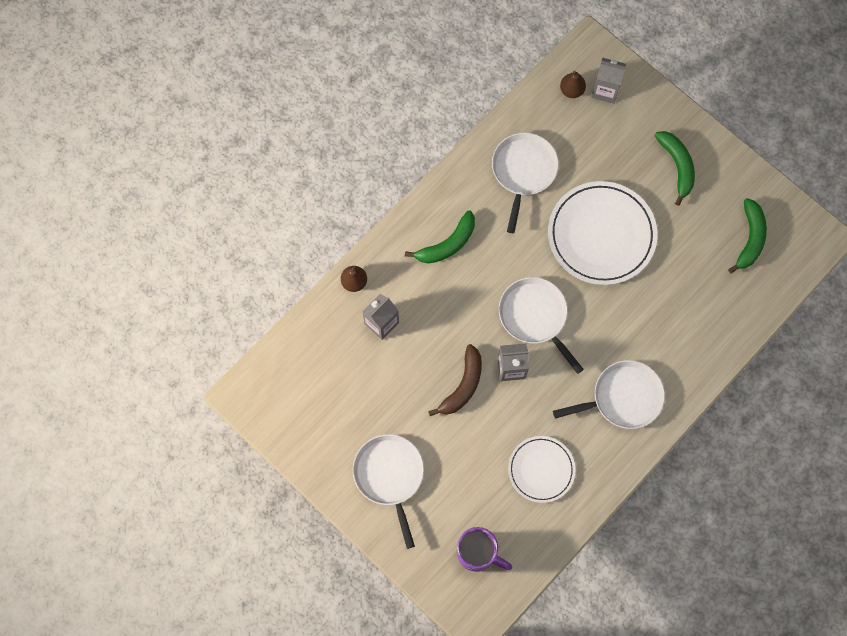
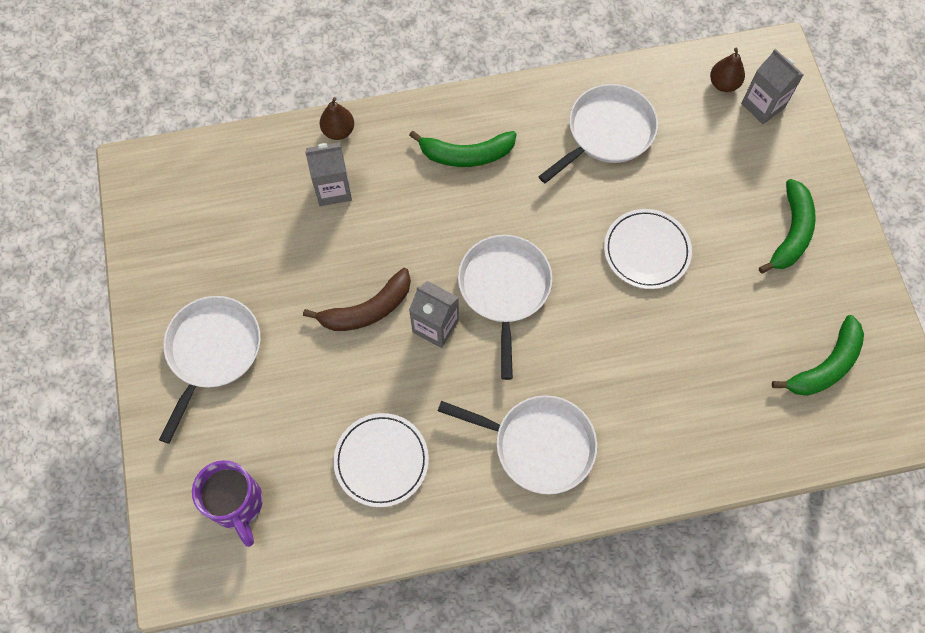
camera: 35 degrees right, 5 degrees down
(601, 235) = (646, 251): white plate -> white plate, size x0.59

